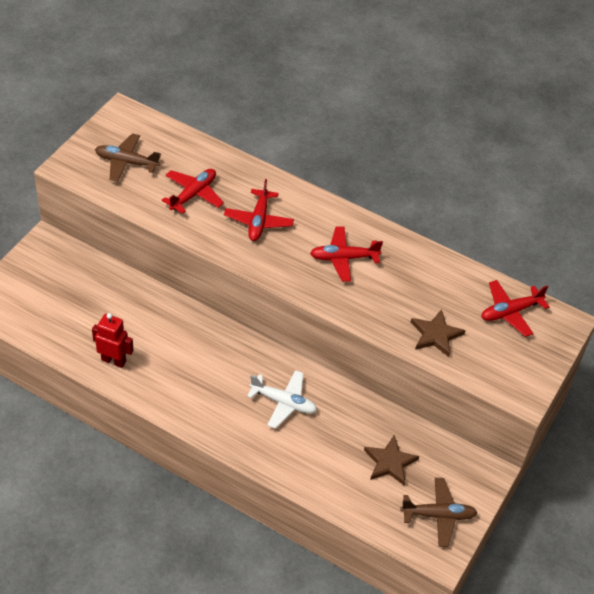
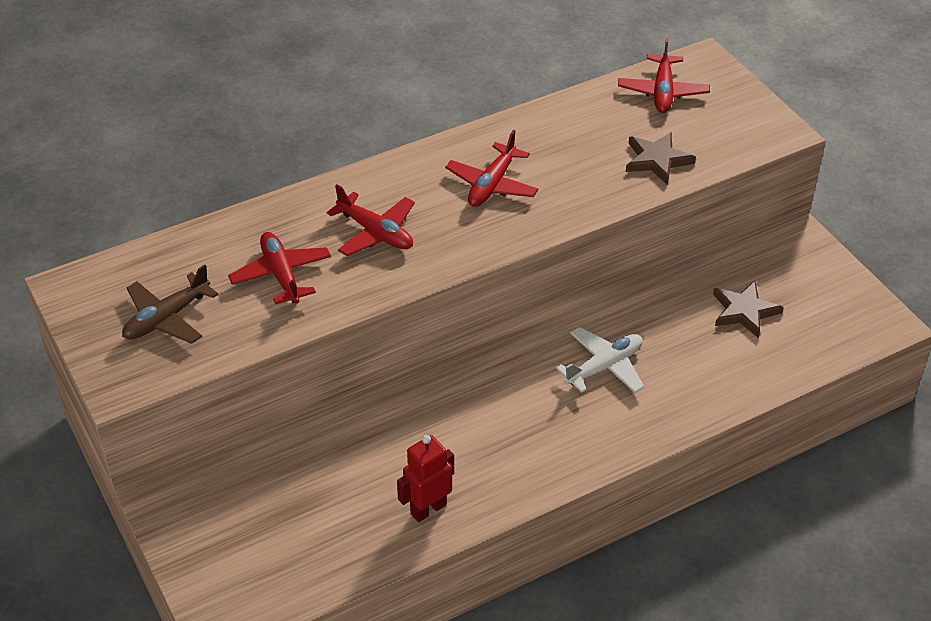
camera: 55 degrees left, 5 degrees down
(438, 515) = (835, 303): brown plane -> none

